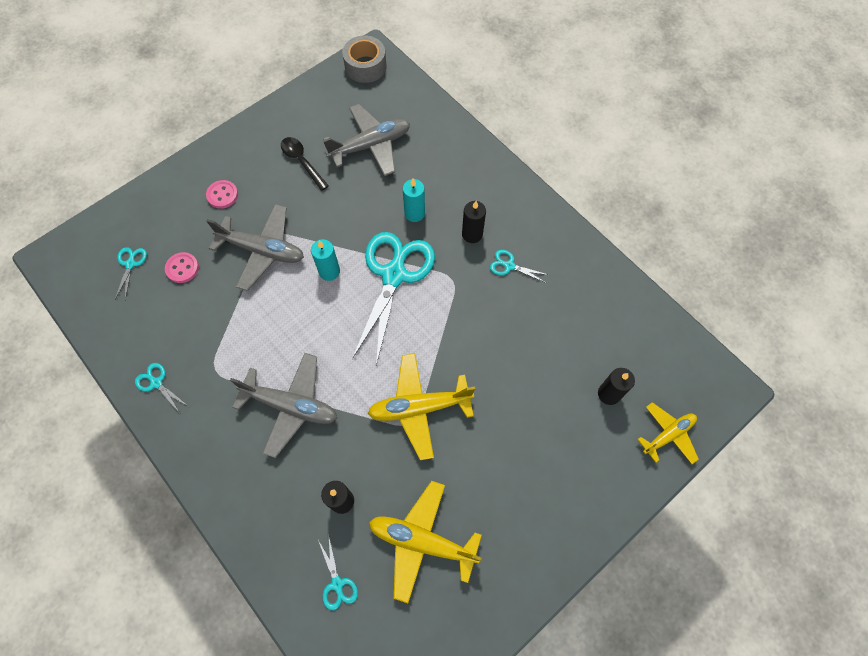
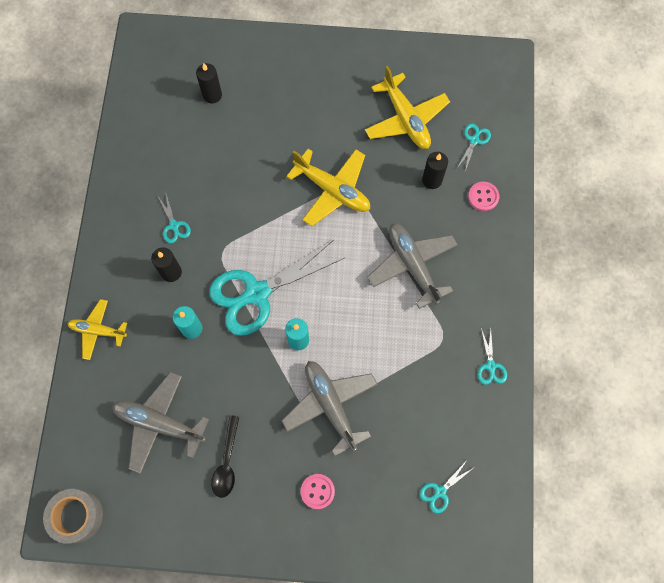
camera: 135 degrees left, 5 degrees up
(182, 268) = (403, 448): pink button -> pink button (483, 197)
(668, 435) = (208, 46): yellow plane -> yellow plane (98, 331)

